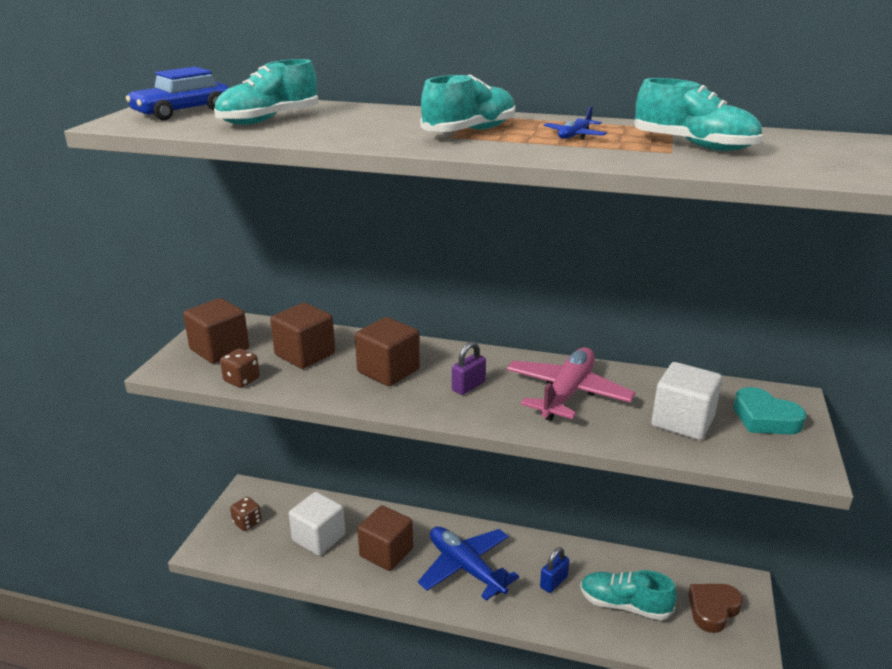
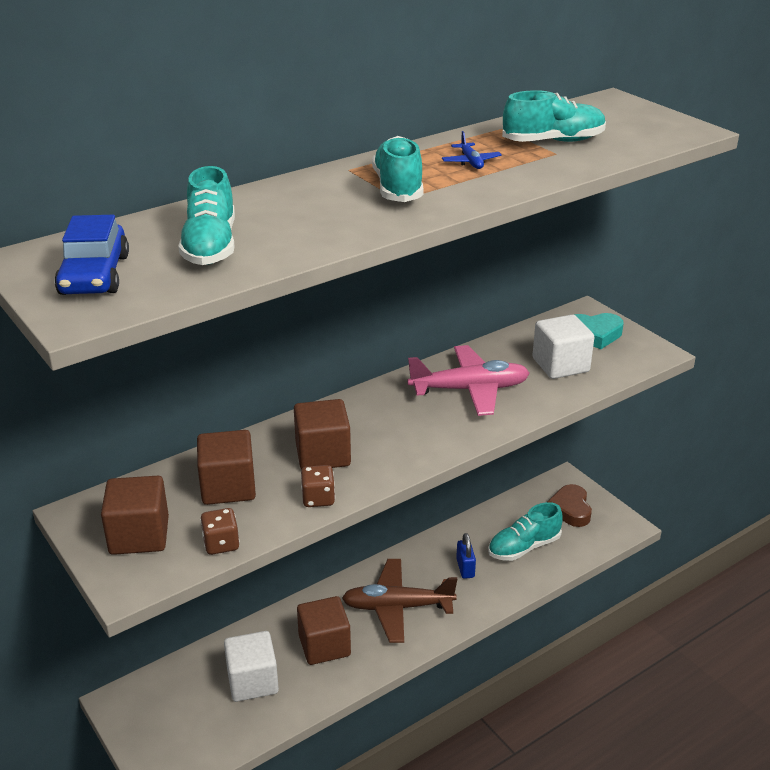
camera: 50 degrees left, 5 degrees up
(247, 522) = (166, 724): brown dice -> brown dice (318, 498)
(466, 568) = (397, 607): blue plane -> brown plane
(468, 386) = (401, 427): purple padlock -> none
(567, 393) = (470, 390): pink plane -> pink plane turned 105 degrees clockwise

